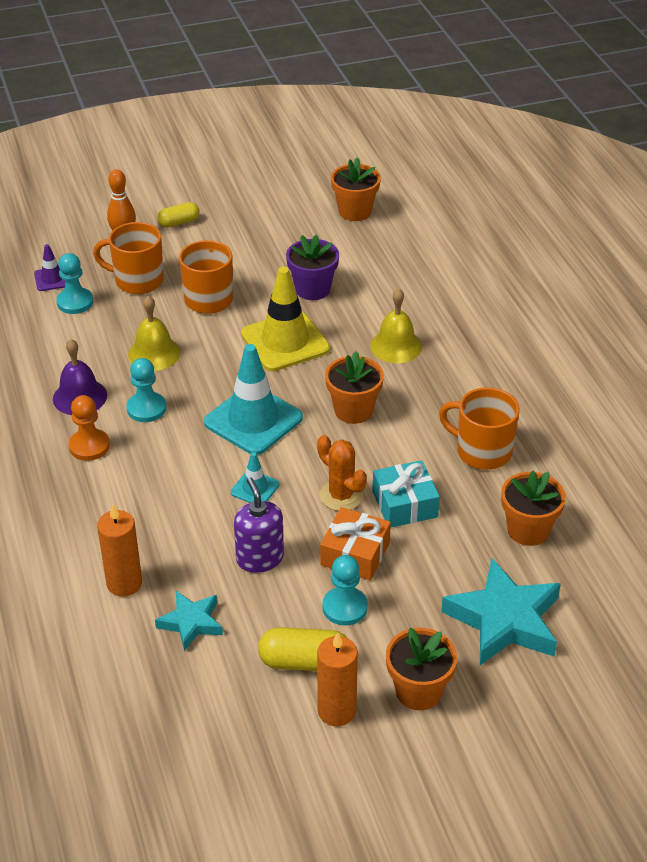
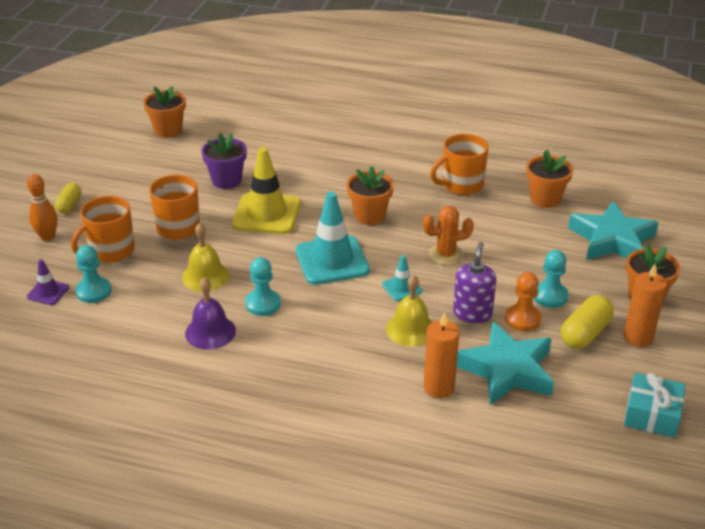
camera: 55 degrees left, 5 degrees down
(89, 446) = (273, 348): orange pawn -> orange pawn (522, 319)
(191, 623) = (506, 370): turquoise star -> turquoise star, size x1.79
(260, 558) = (472, 313): purple soap dispenser -> purple soap dispenser turned 90 degrees clockwise
(355, 554) = (505, 272): orange gift -> none
(396, 346) = (326, 173): yellow bell -> yellow bell (410, 329)
(405, 504) = (479, 233): turquoise gift -> turquoise gift (652, 414)

